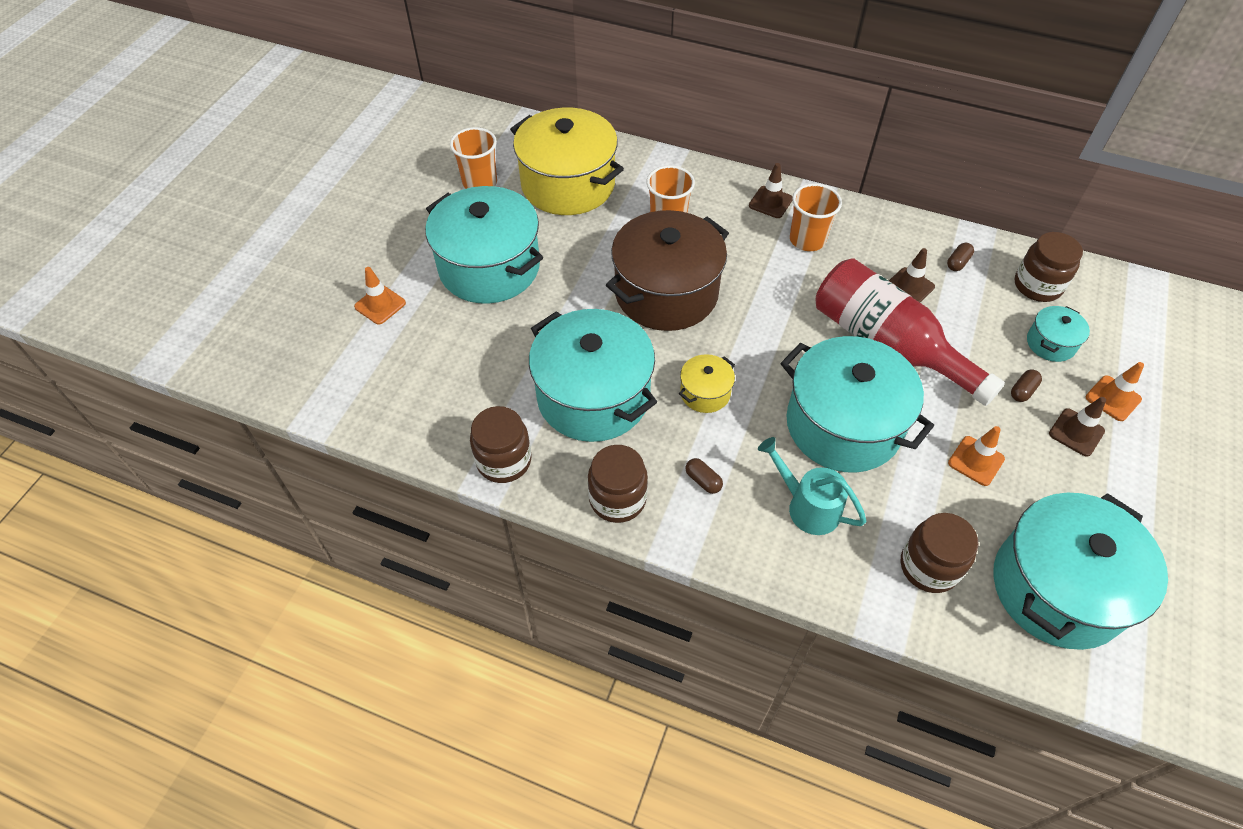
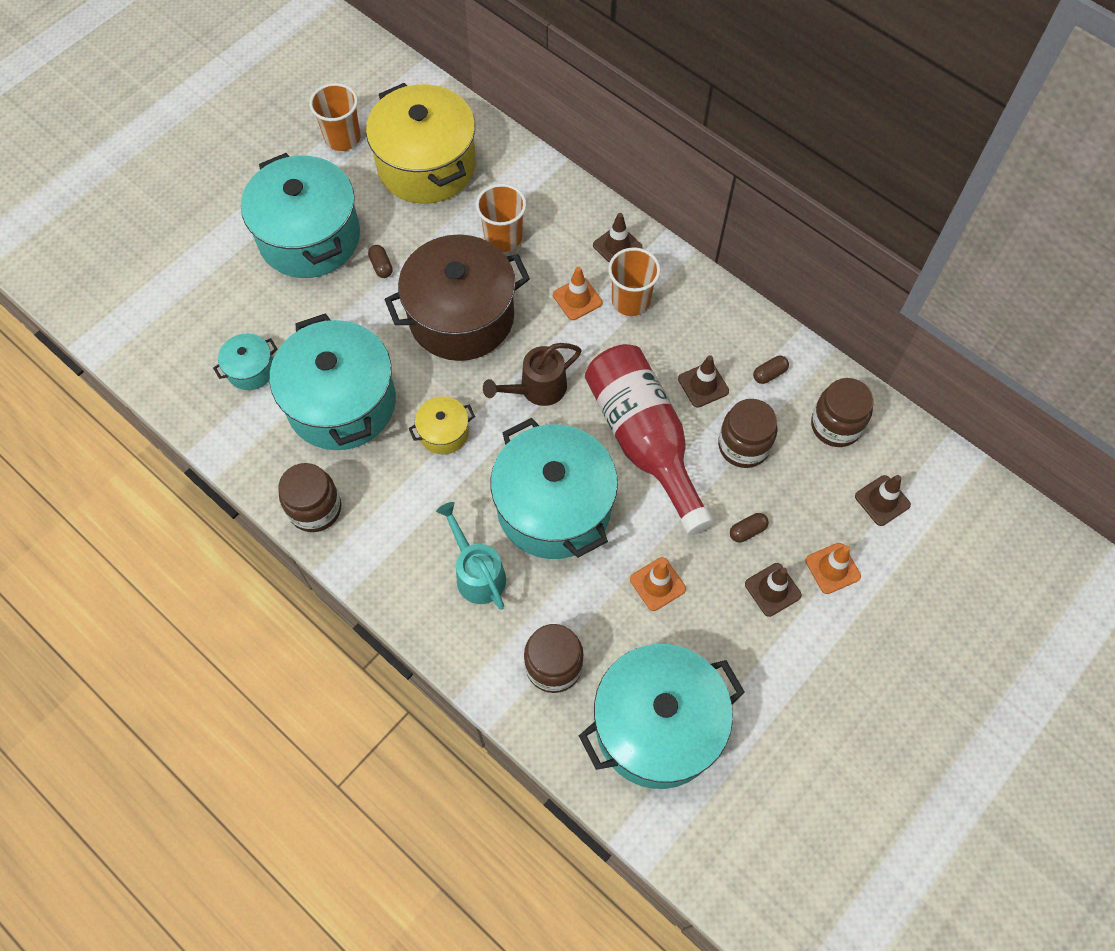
camera: 20 degrees right, 10 degrees up
(380, 305) = (194, 247): orange traffic cone -> orange traffic cone (577, 299)
(504, 461) = (235, 439): brown jar -> brown jar (743, 446)
(703, 480) = (398, 517): brown capsule -> brown capsule (381, 266)
(768, 332) = (536, 389): none -> brown watering can
(1050, 343) = (808, 491): turquoise pot -> turquoise pot (251, 369)
(1114, 332) = (882, 500): none -> brown traffic cone

